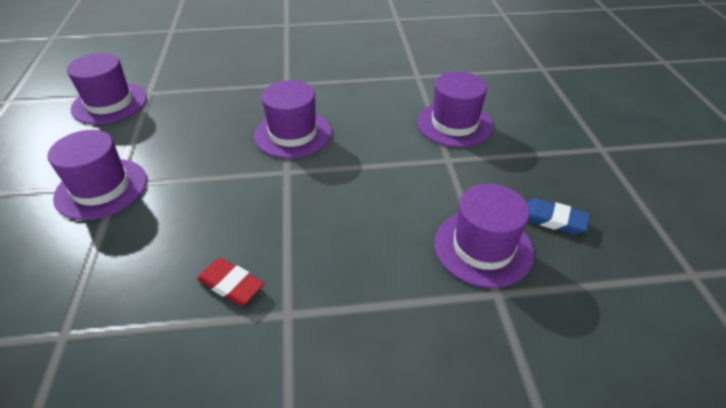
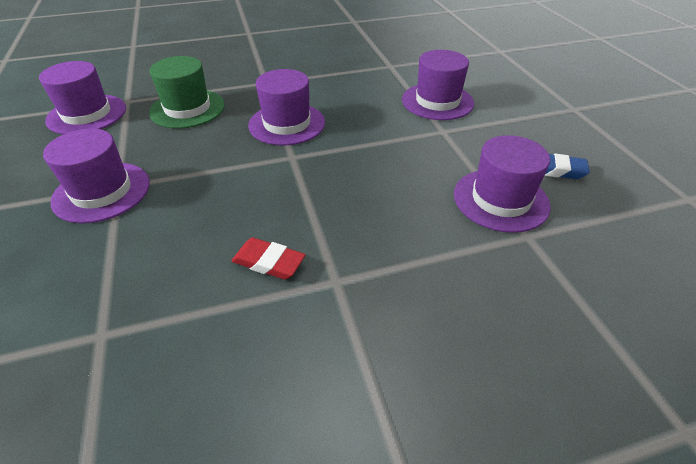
camera: 10 degrees left, 0 degrees up
(203, 107) = (187, 109): none -> green hat

